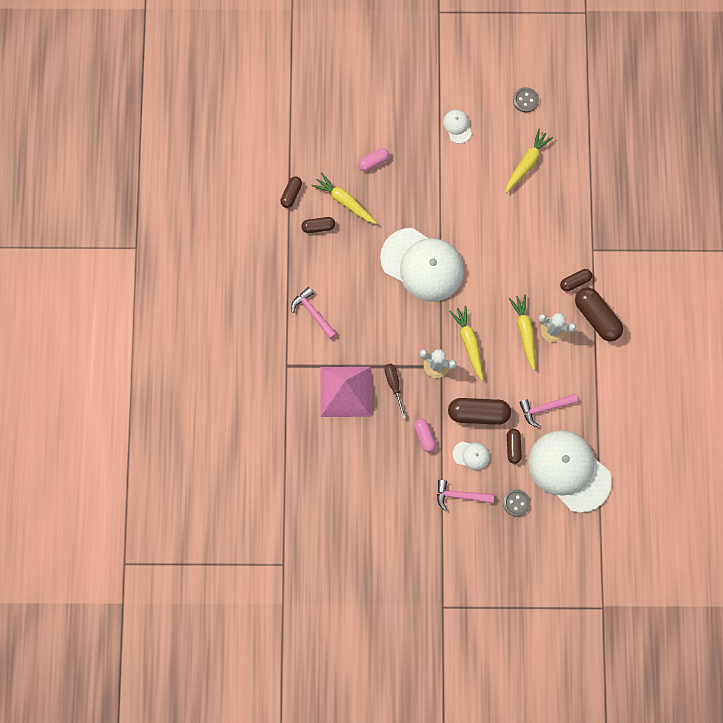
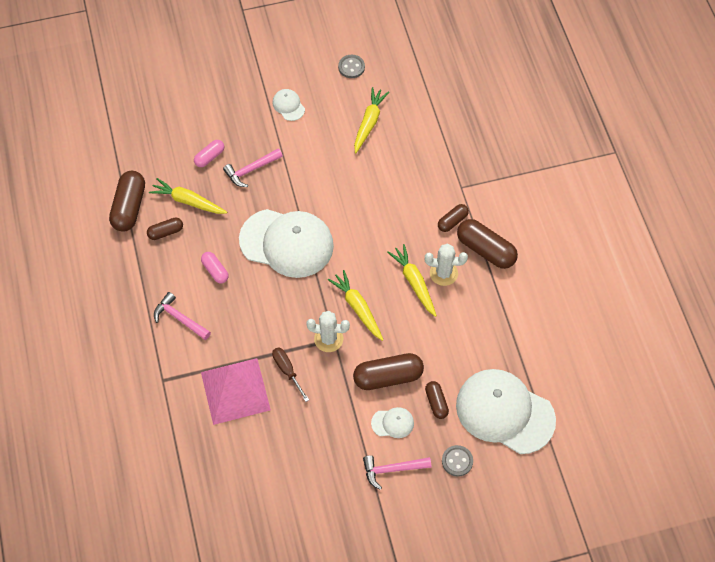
camera: 15 degrees left, 15 degrees down
(291, 194) = (129, 207): brown capsule -> brown capsule, size x1.79
(424, 436) = (335, 416): pink capsule -> pink capsule (215, 271)
(545, 408) = (458, 353): pink hammer -> pink hammer (251, 170)

